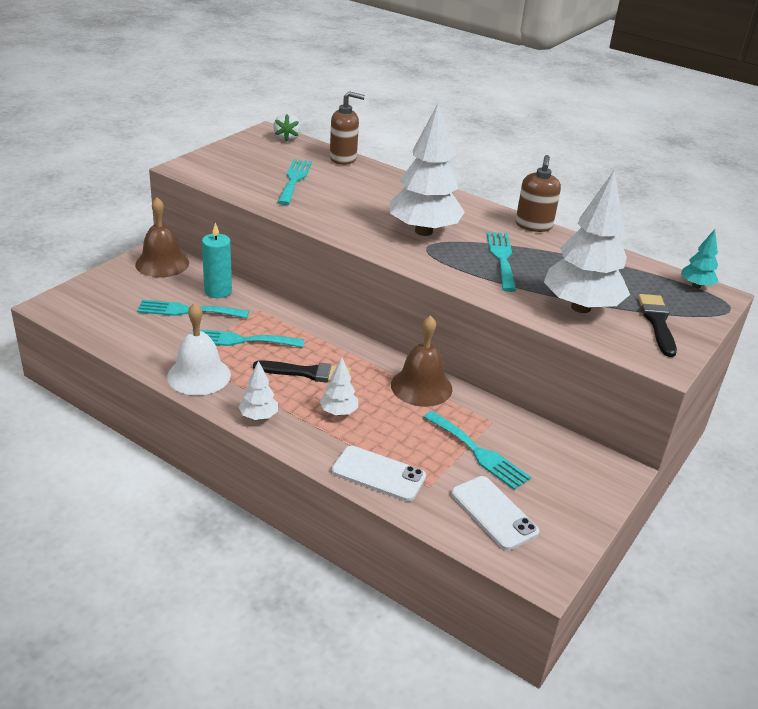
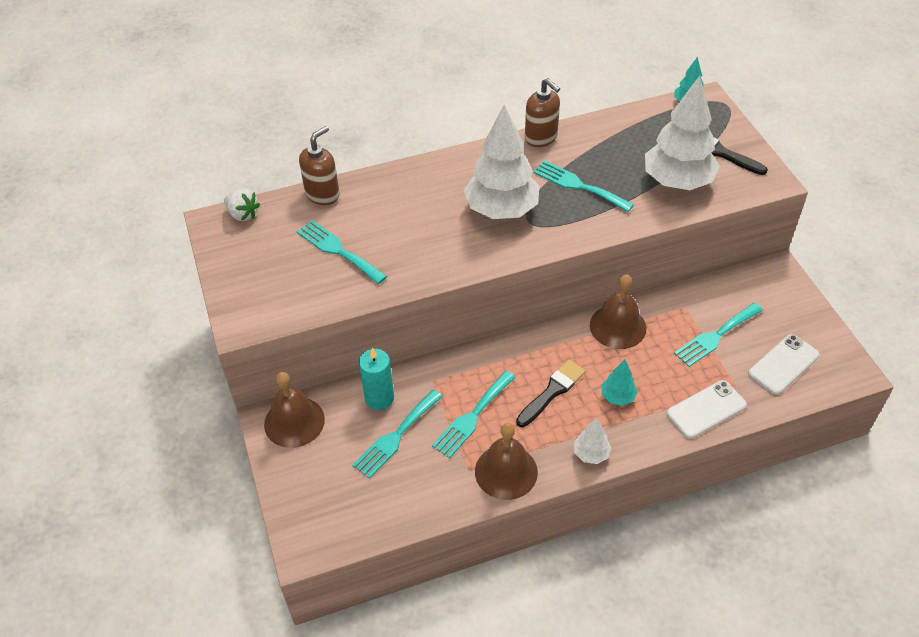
camera: 50 degrees left, 15 degrees up
(199, 375) = (506, 471): white bell -> brown bell
(338, 412) = (617, 397): white tree -> turquoise tree
(478, 452) = (716, 336): turquoise fork -> turquoise fork turned 150 degrees clockwise
(493, 513) = (783, 364): white phone -> white phone turned 45 degrees counterclockwise

